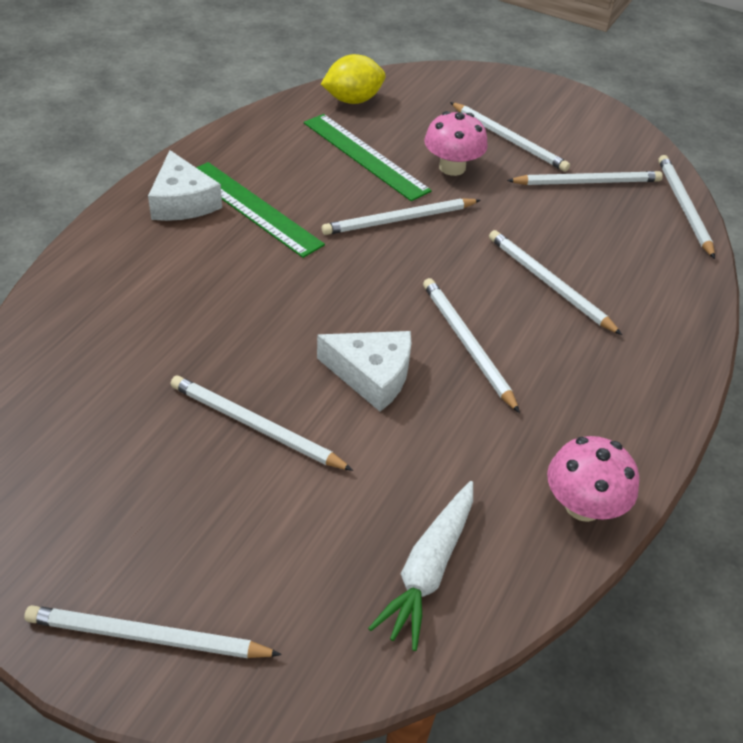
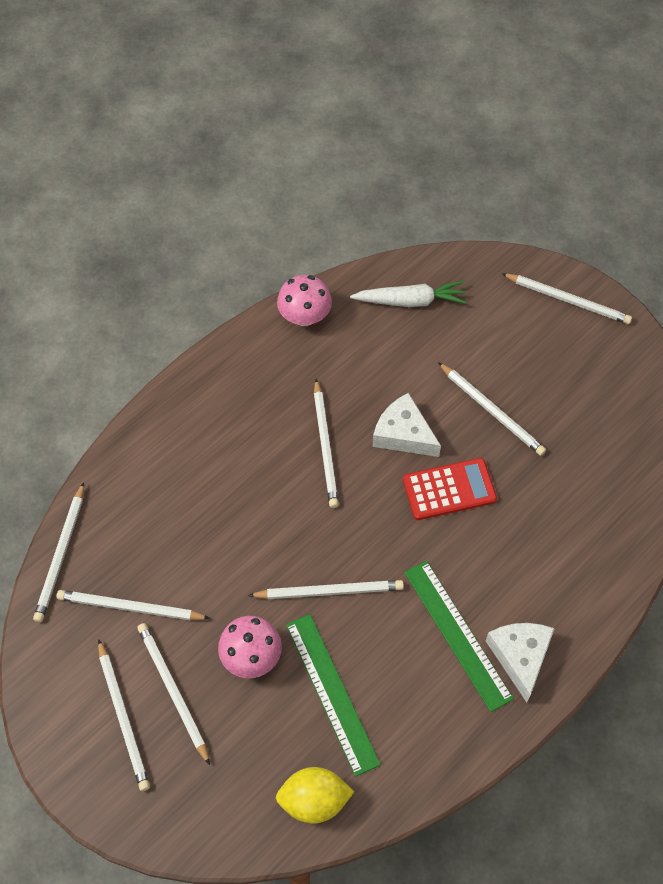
camera: 160 degrees left, 15 degrees up
(293, 326) = (449, 490): none -> red calculator
(428, 570) = (410, 301): white carrot -> white carrot turned 45 degrees clockwise
(549, 284) = (234, 490): white pencil -> white pencil (123, 717)

